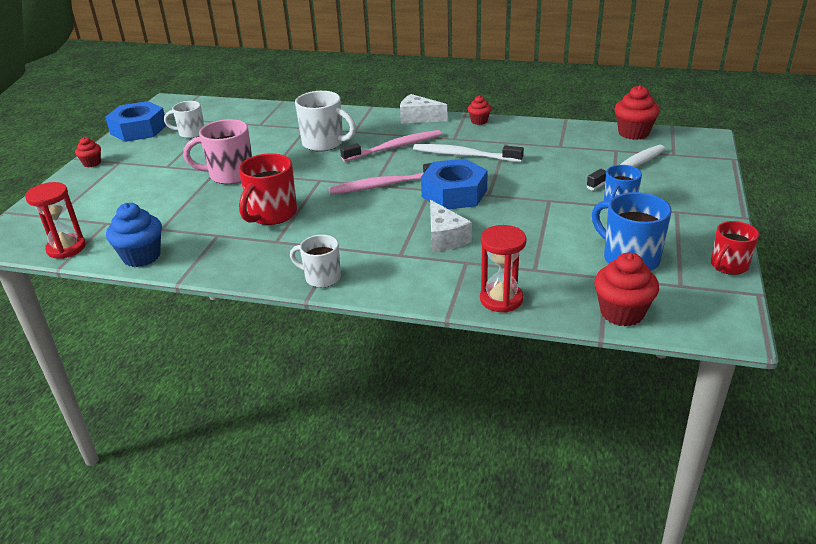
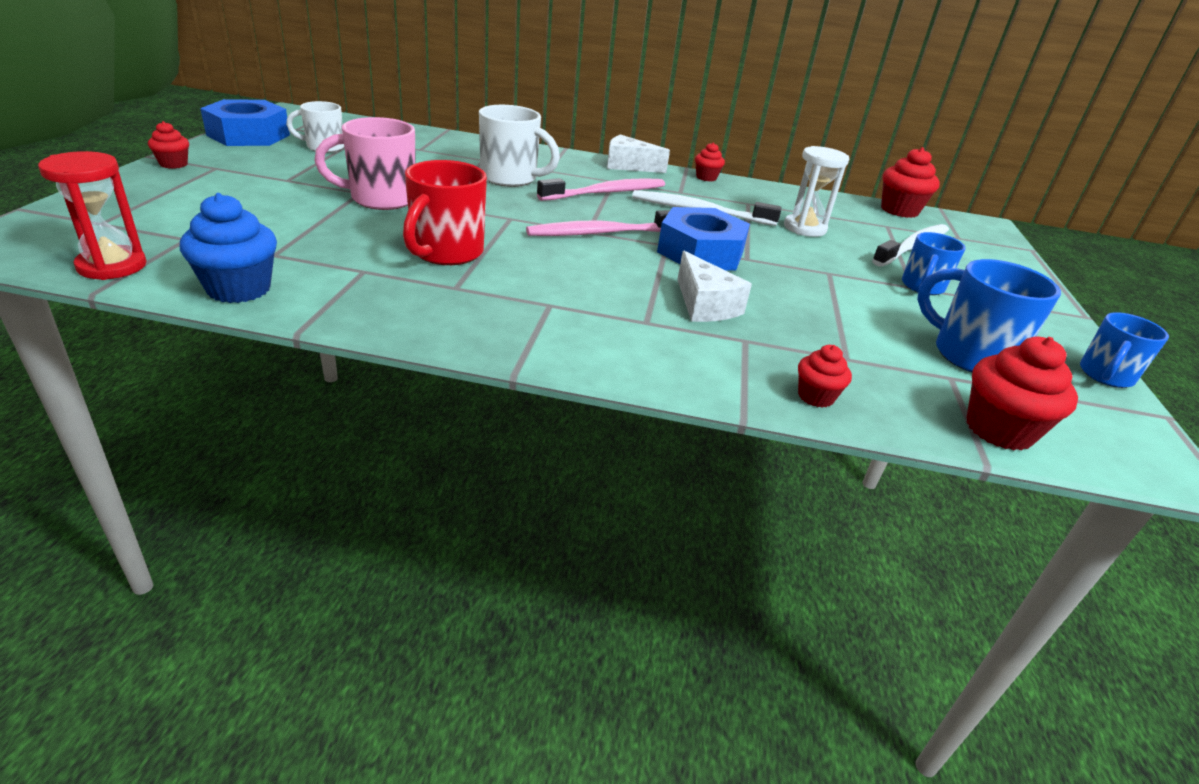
camera: 10 degrees left, 0 degrees up
(321, 278) = (533, 343): white mug -> none
(501, 299) = (815, 397): red hourglass -> red cupcake
(544, 161) = (804, 228): none -> white hourglass
(728, 266) = (1105, 376): red mug -> blue mug

